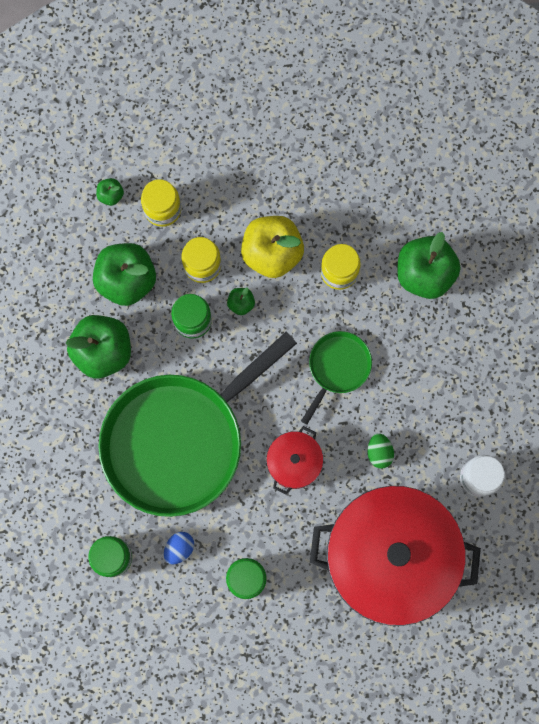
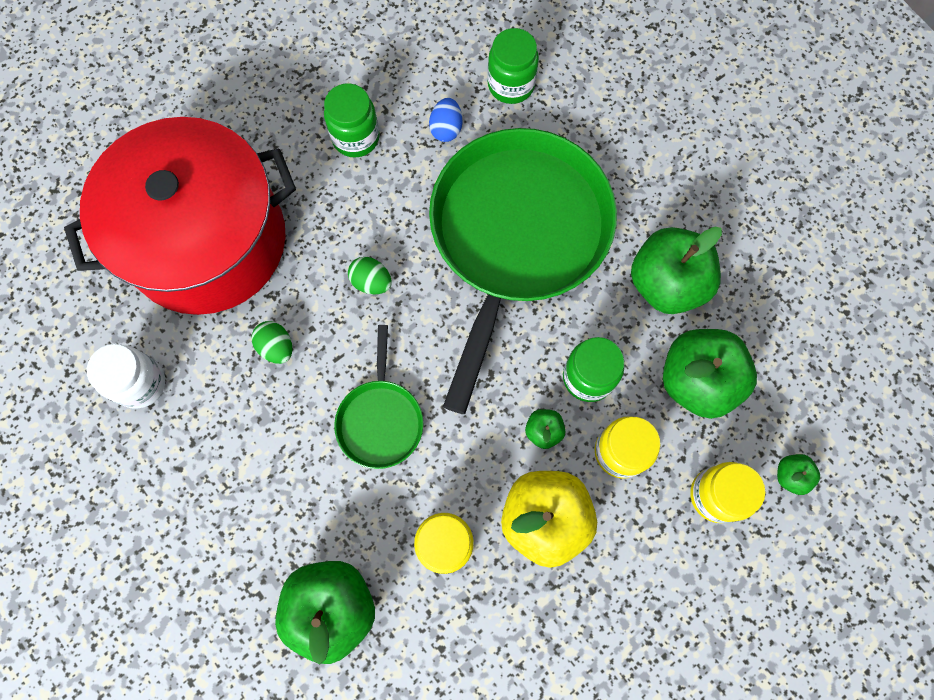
camera: 150 degrees right, 5 degrees down
(294, 462) = (371, 282): red pot -> green egg

